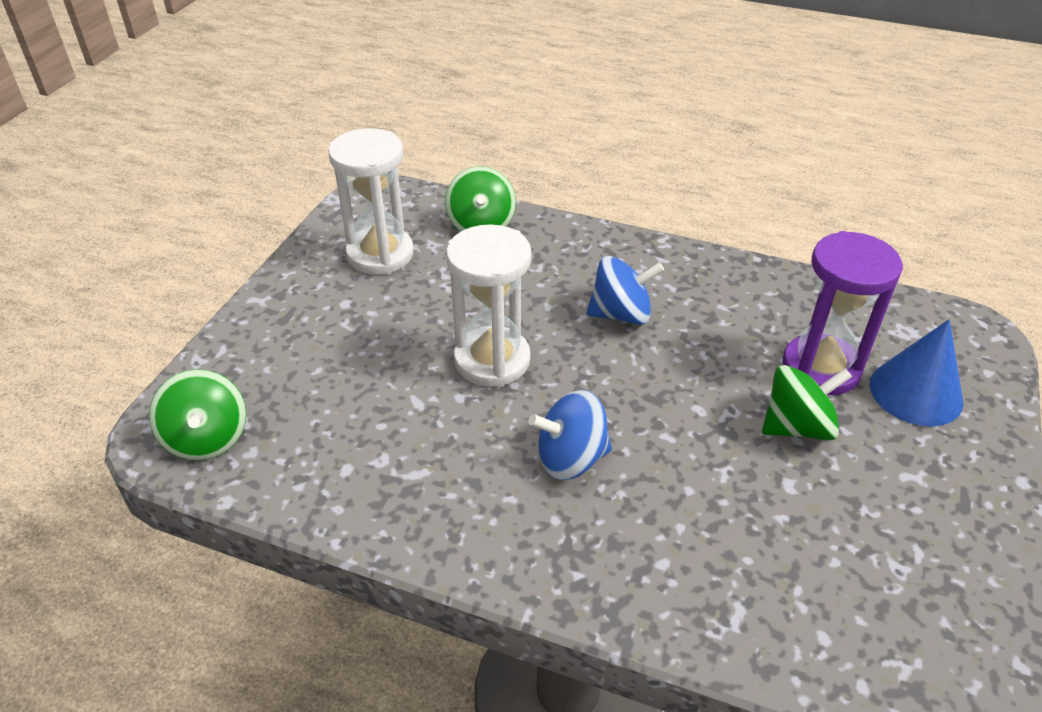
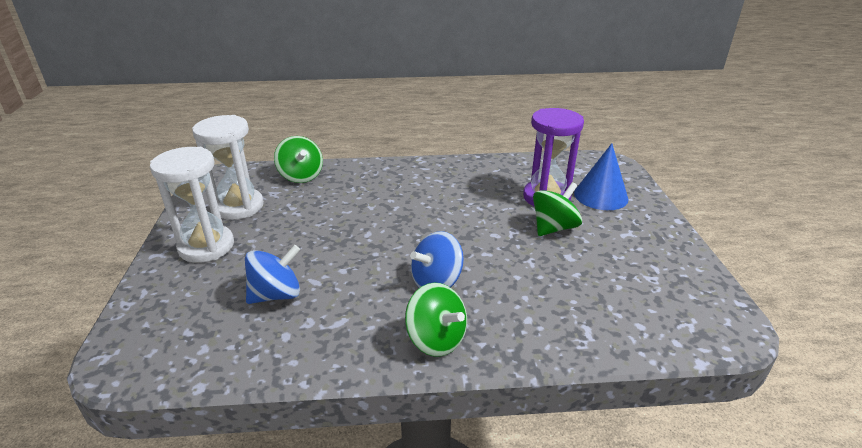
camera: 25 degrees left, 10 degrees down
(207, 438) = (161, 351): green spinning top -> green spinning top (436, 339)
(492, 360) = (352, 244): white hourglass -> white hourglass (206, 246)
(621, 314) = (418, 200): blue spinning top -> blue spinning top (276, 295)

